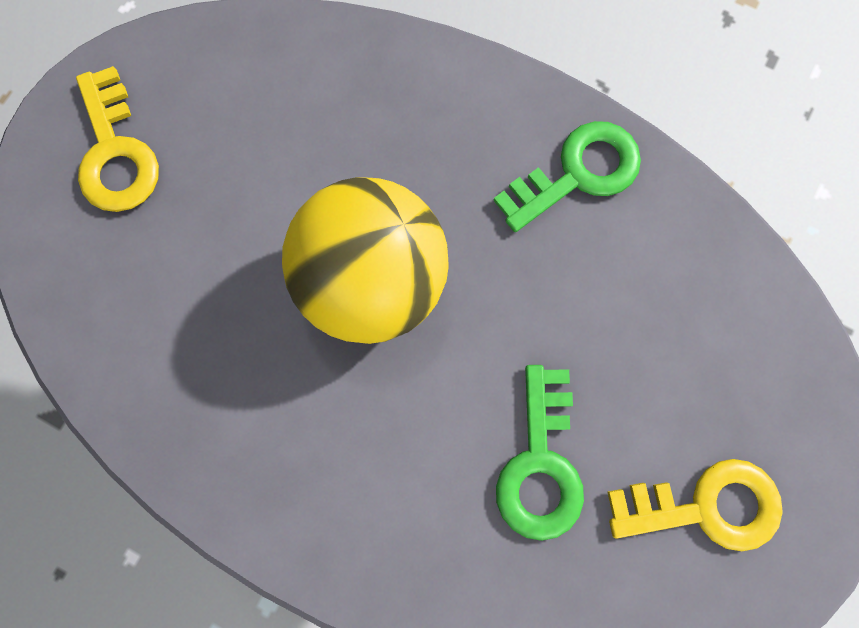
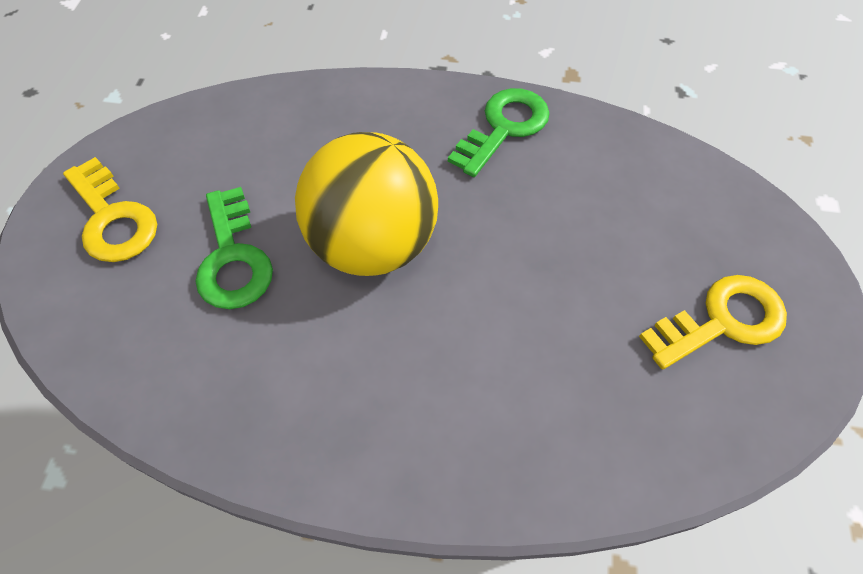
camera: 20 degrees left, 20 degrees down
(540, 464) = (573, 336): green key -> green key (233, 258)

